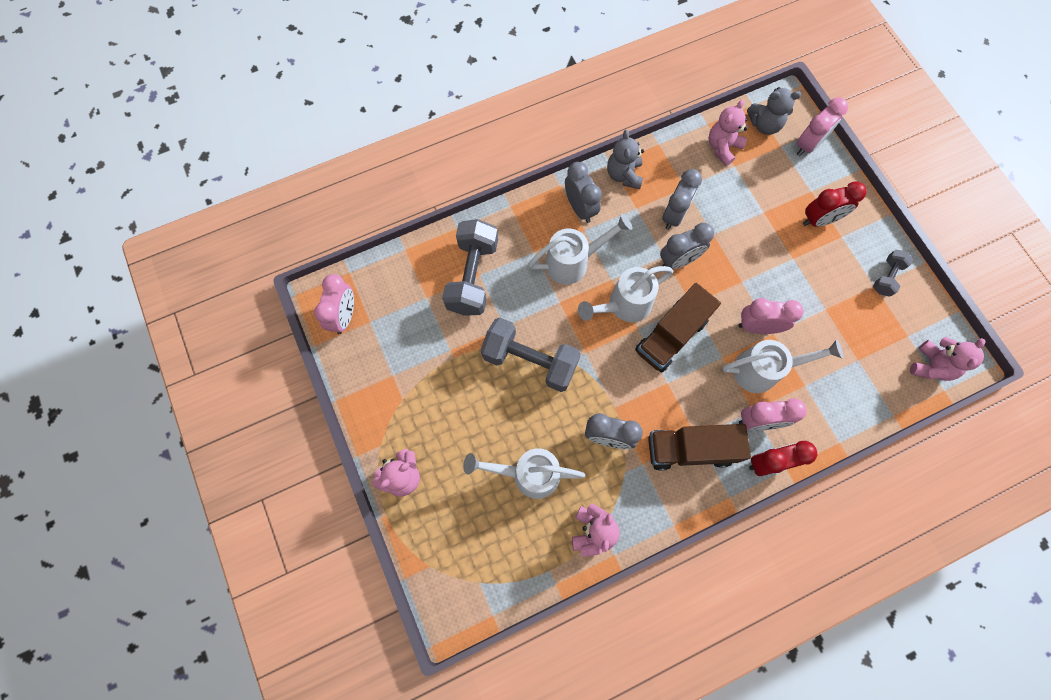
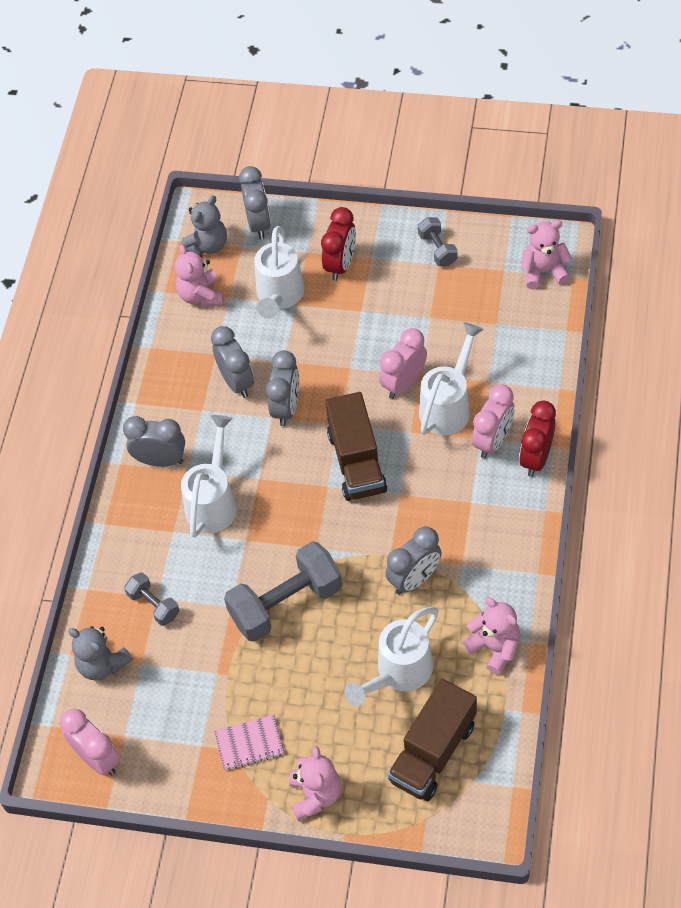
camera: 50 degrees left, 15 degrees down
(413, 406) = (249, 743): none -> pink notebook
(473, 276) = (154, 605): grey dumbbell -> grey dumbbell, size x0.51
(623, 305) = (294, 484): white watering can -> white watering can (279, 296)
(624, 175) = (157, 399): grey teddy bear -> grey teddy bear (102, 664)
(690, 449) = (477, 515): brown truck -> brown truck (432, 752)
(808, 145) = (258, 224): pink clock -> grey clock
(931, 366) = (543, 272): pink teddy bear -> pink teddy bear turned 75 degrees counterclockwise

